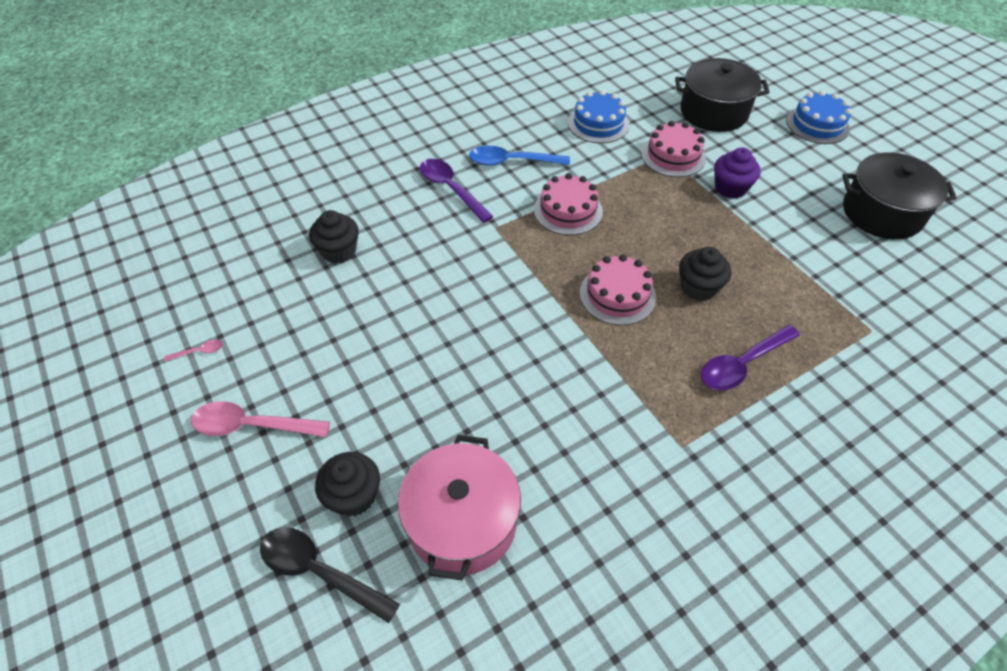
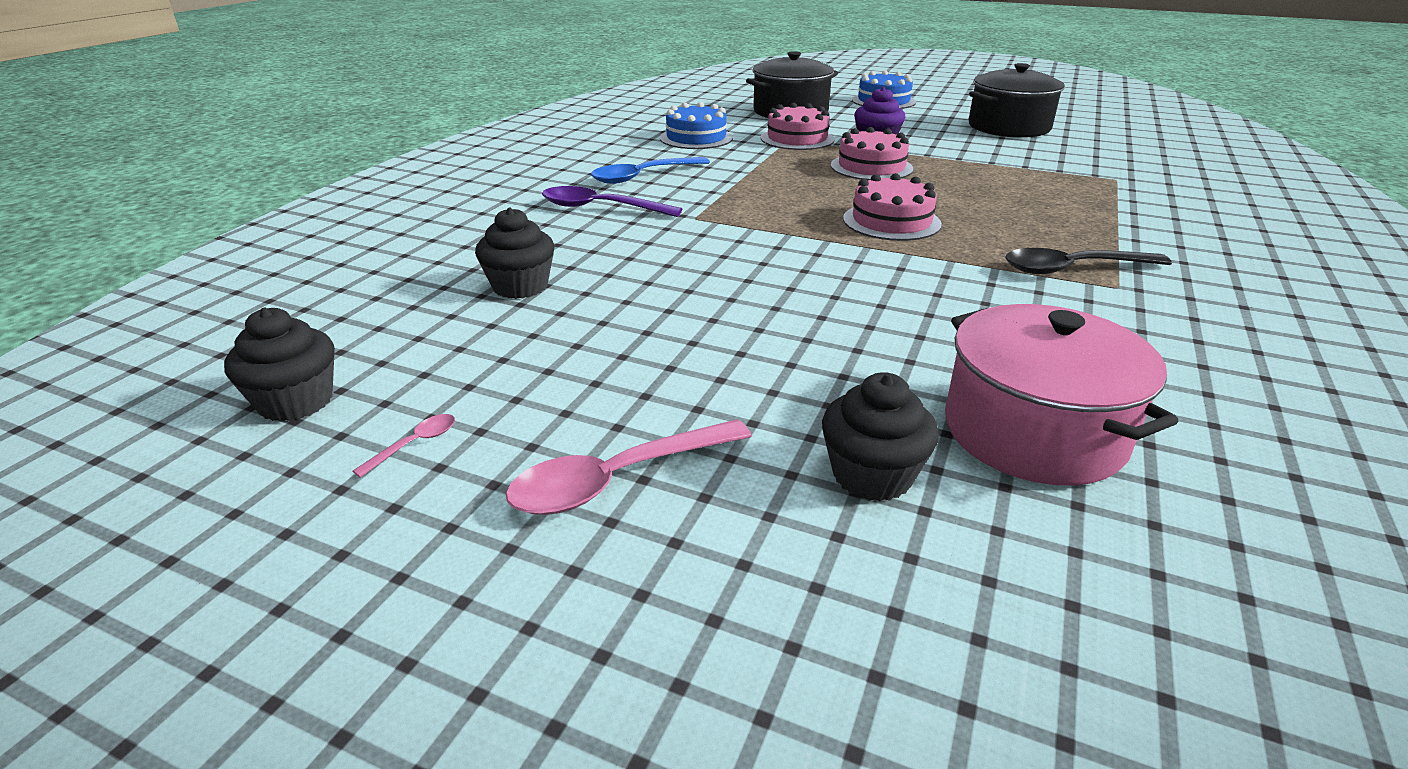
camera: 35 degrees left, 20 degrees down
(319, 571) = (951, 574): black spoon -> black spoon (1073, 269)
(568, 210) = (753, 189): pink cake -> pink cake (871, 167)
(698, 287) = (951, 197): black cupcake -> black cupcake (296, 401)
(742, 364) = (1067, 225): purple spoon -> none

